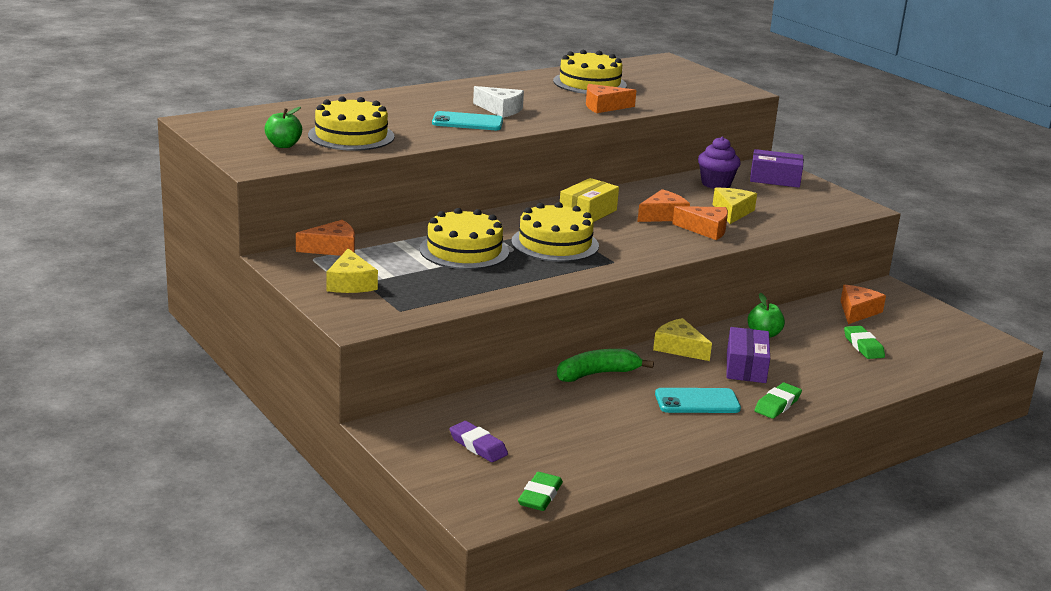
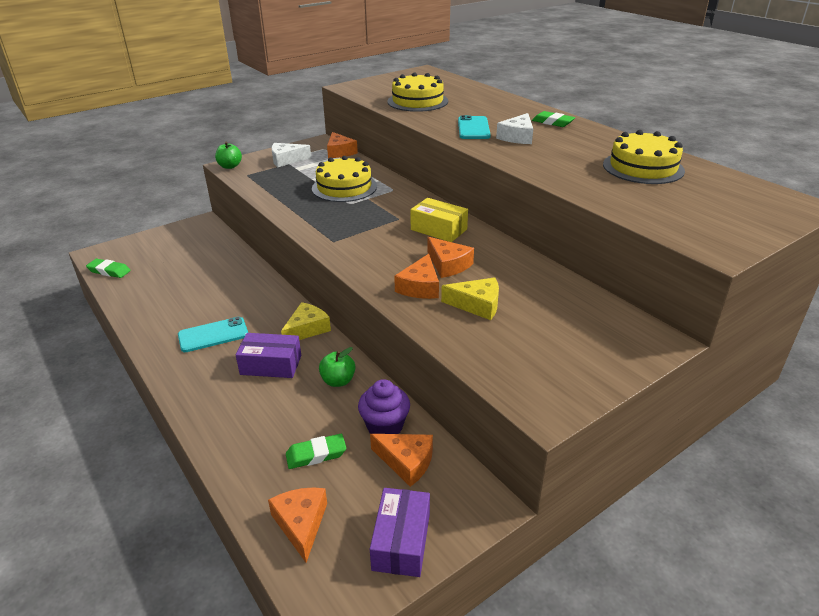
camera: 90 degrees right, 10 degrees up
(283, 145) = (389, 89): green apple -> green apple (230, 166)
(350, 283) = (286, 160): yellow cheese -> white cheese
(478, 446) = (174, 250): purple eraser -> none
(555, 243) = (365, 217): yellow cake -> none
(597, 374) = (263, 290): green banana -> none
(604, 106) = (566, 174): orange cheese -> orange cheese (301, 524)
(697, 402) = (213, 335): turquoise phone -> turquoise phone turned 75 degrees clockwise
(716, 184) = (560, 298): purple cupcake -> purple cupcake (385, 426)
(775, 179) = (608, 342): purple box -> purple box (401, 541)
(777, 405) = (200, 379): green eraser -> green eraser (552, 122)

